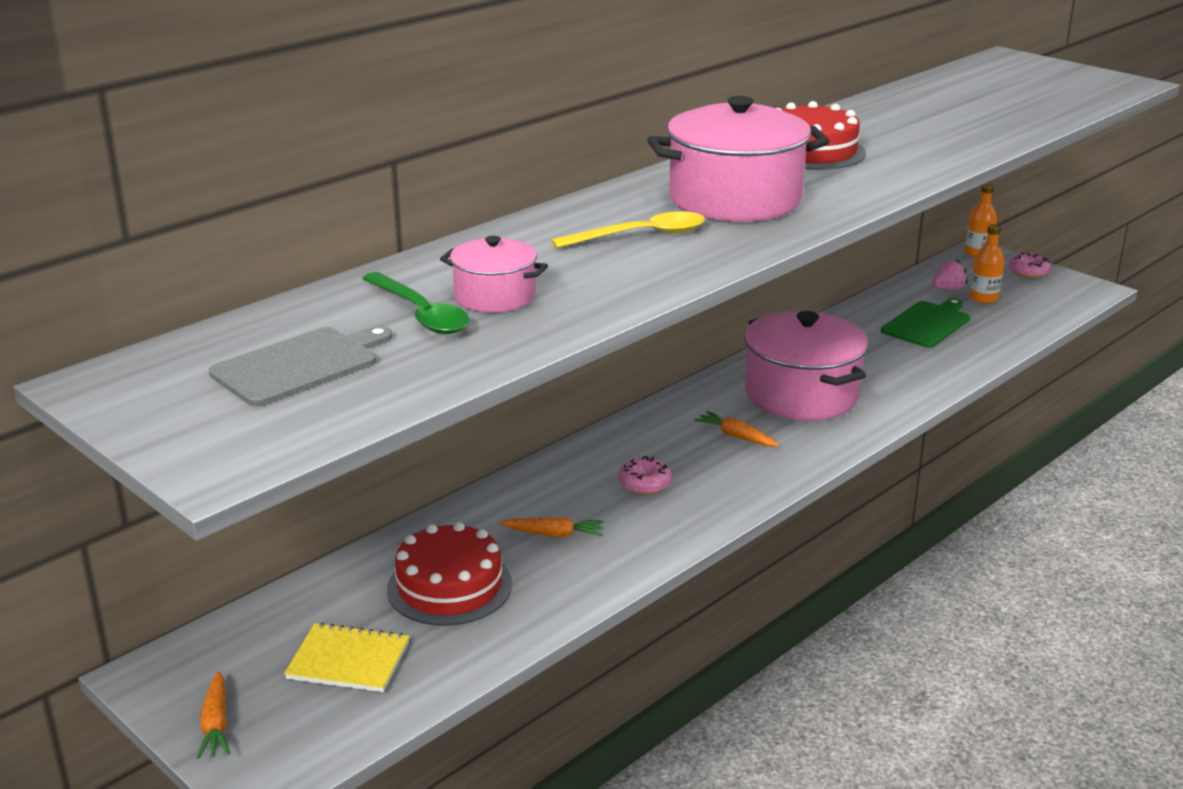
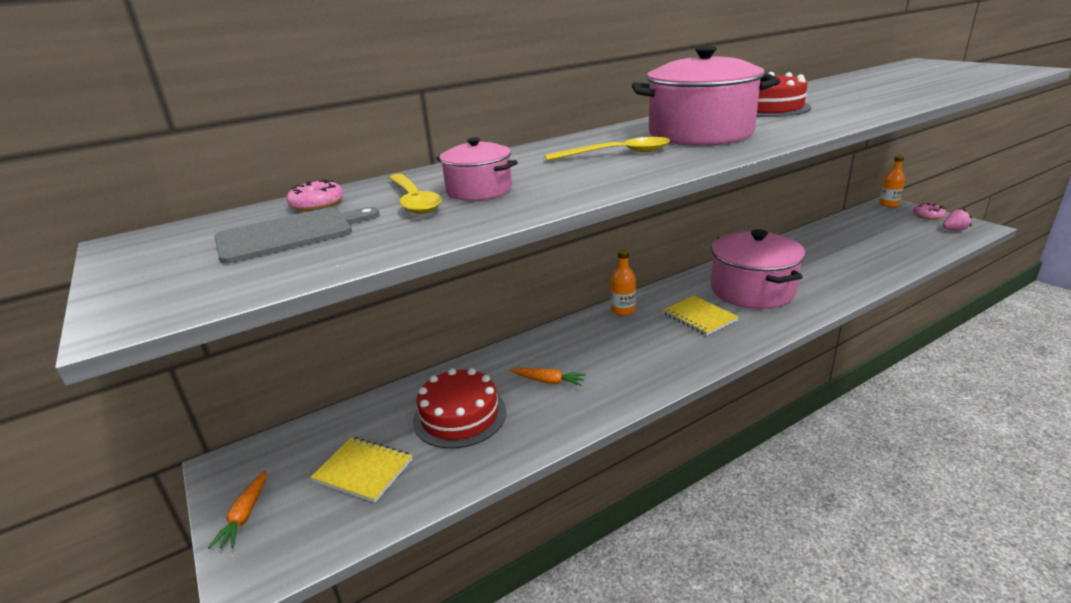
camera: 15 degrees right, 0 degrees up
(420, 314) = (413, 201): green spoon -> yellow spoon
(644, 483) = (624, 347): pink donut -> pink donut (317, 204)
(736, 436) = (699, 317): orange carrot -> yellow notebook
(927, 324) = (851, 247): green cutting board -> none
(948, 289) = (866, 225): pink strawberry -> pink strawberry (954, 230)
(983, 298) = (894, 231): orange bottle -> orange bottle (623, 310)

